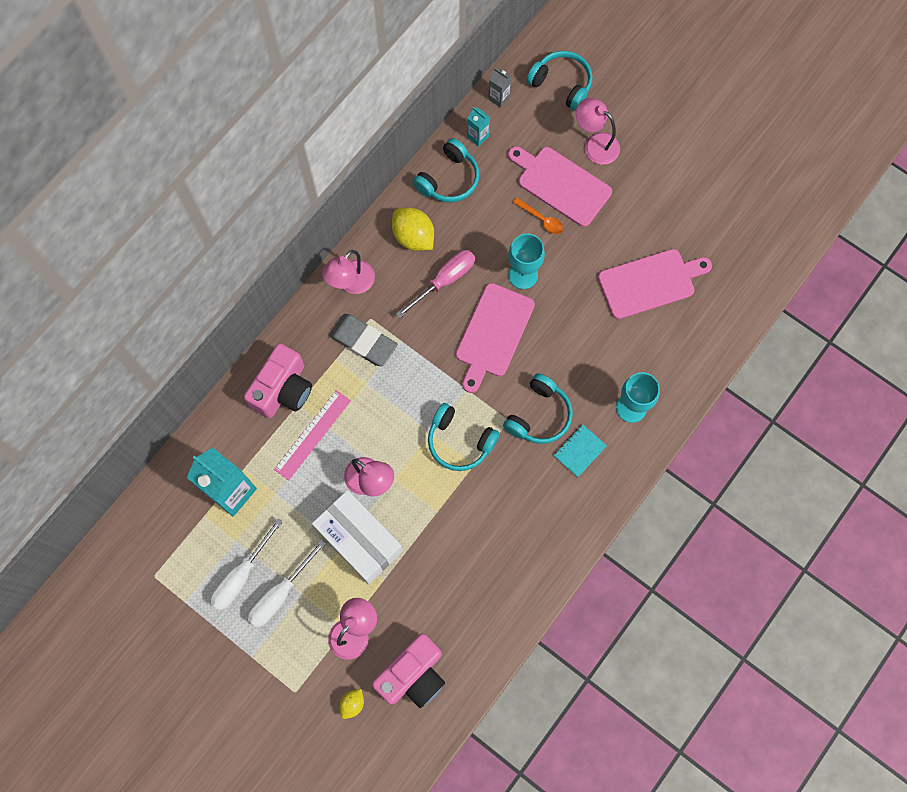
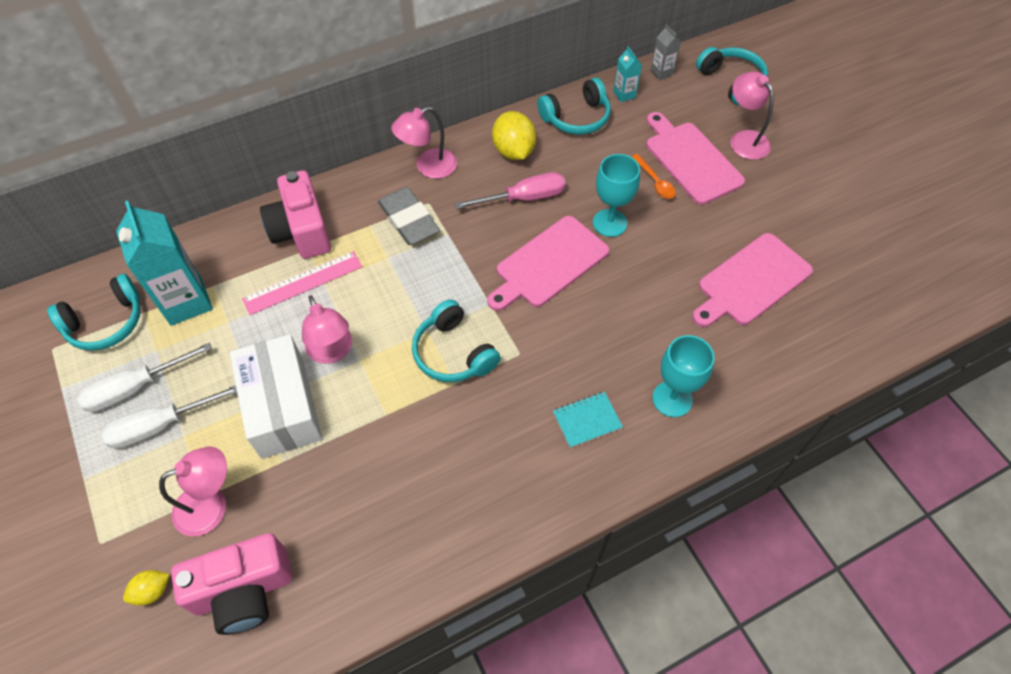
camera: 25 degrees right, 15 degrees down
(283, 389) = (302, 231): pink camera -> pink camera turned 105 degrees clockwise
(539, 415) = (558, 363): turquoise headphones -> turquoise headphones (106, 322)
(650, 283) = (751, 281): pink cutting board -> pink cutting board turned 135 degrees clockwise

